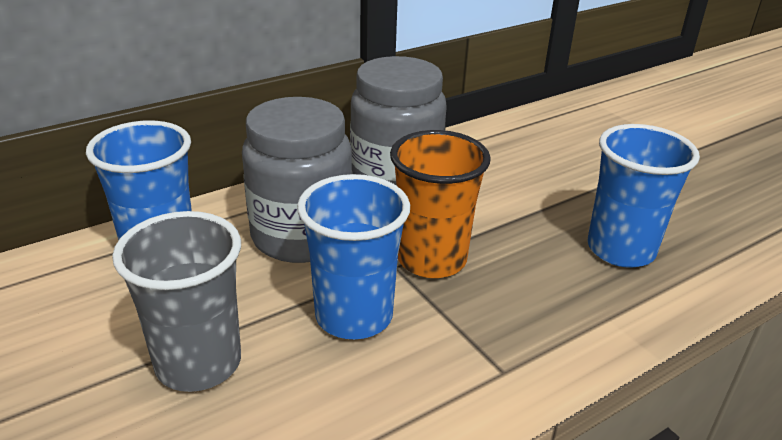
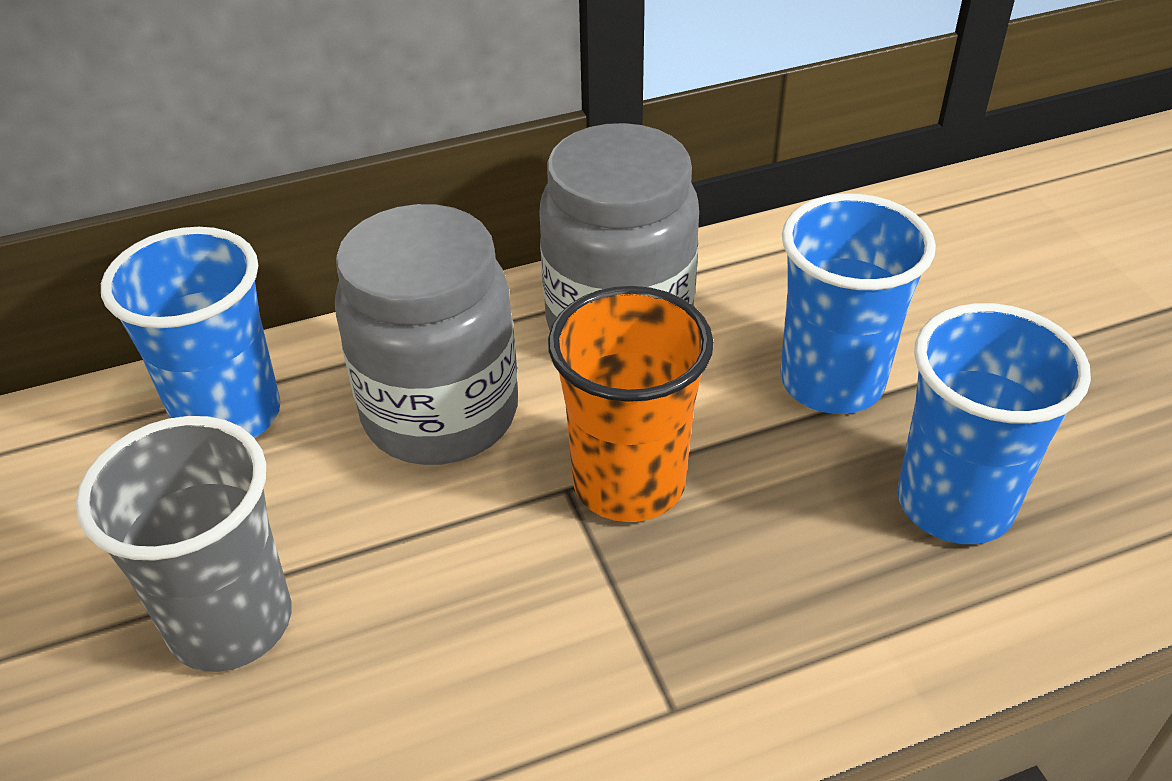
camera: 15 degrees right, 10 degrees up
(354, 316) = (475, 572): blue cup -> blue cup (831, 382)

